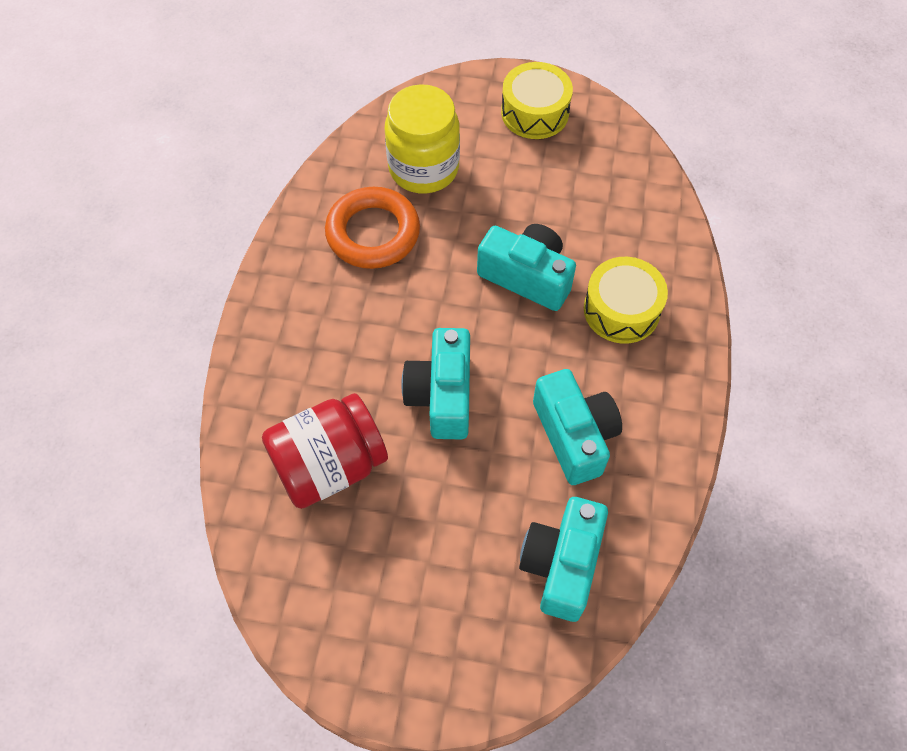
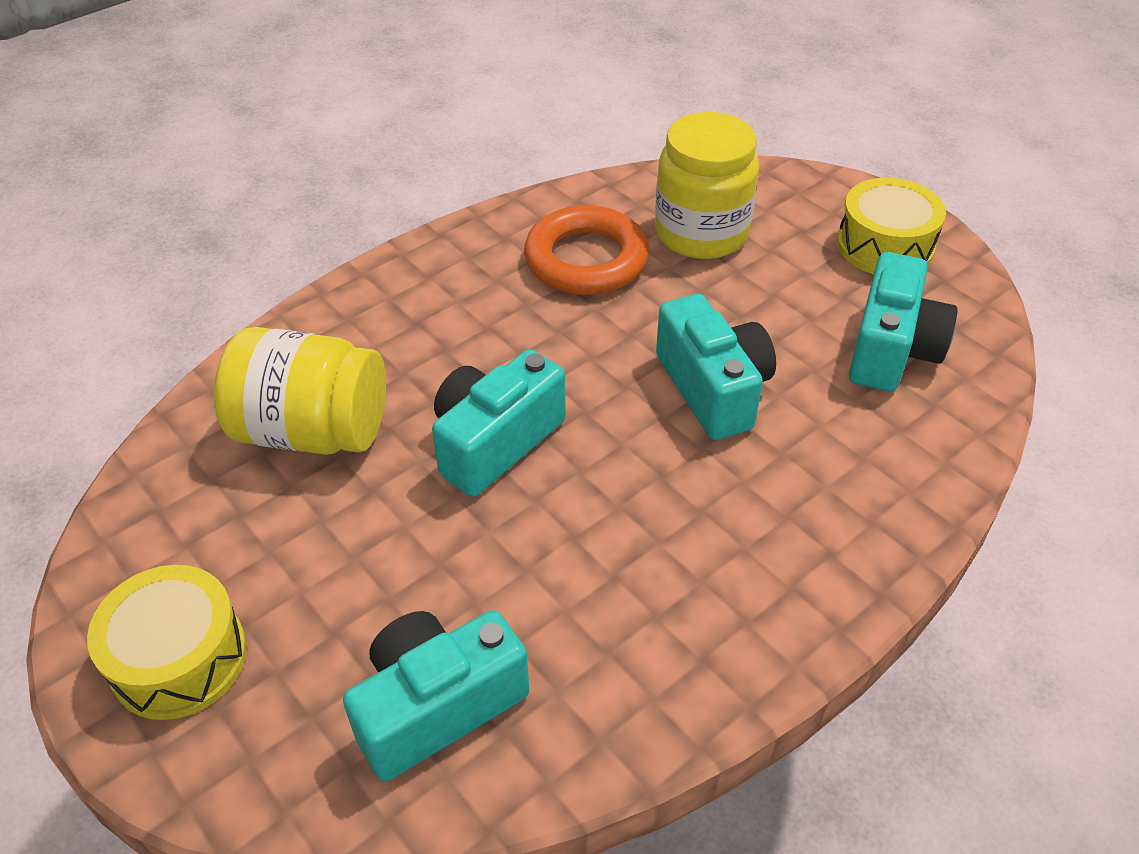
camera: 40 degrees right, 15 degrees down
(329, 465) = (313, 431): red jar -> yellow jar
(574, 435) = (601, 579): turquoise camera -> turquoise camera (891, 349)
(621, 310) = (798, 488): yellow drum -> yellow drum (179, 658)

